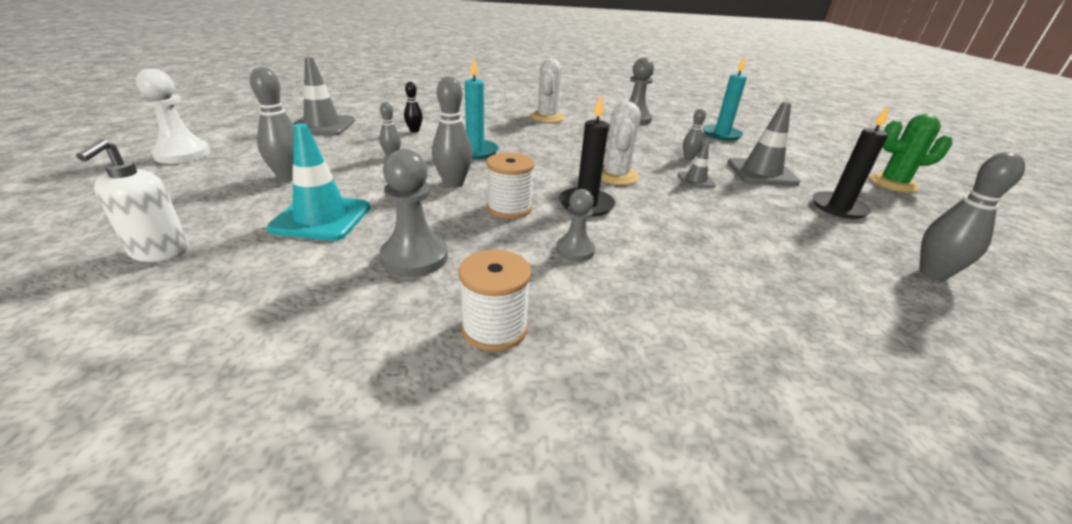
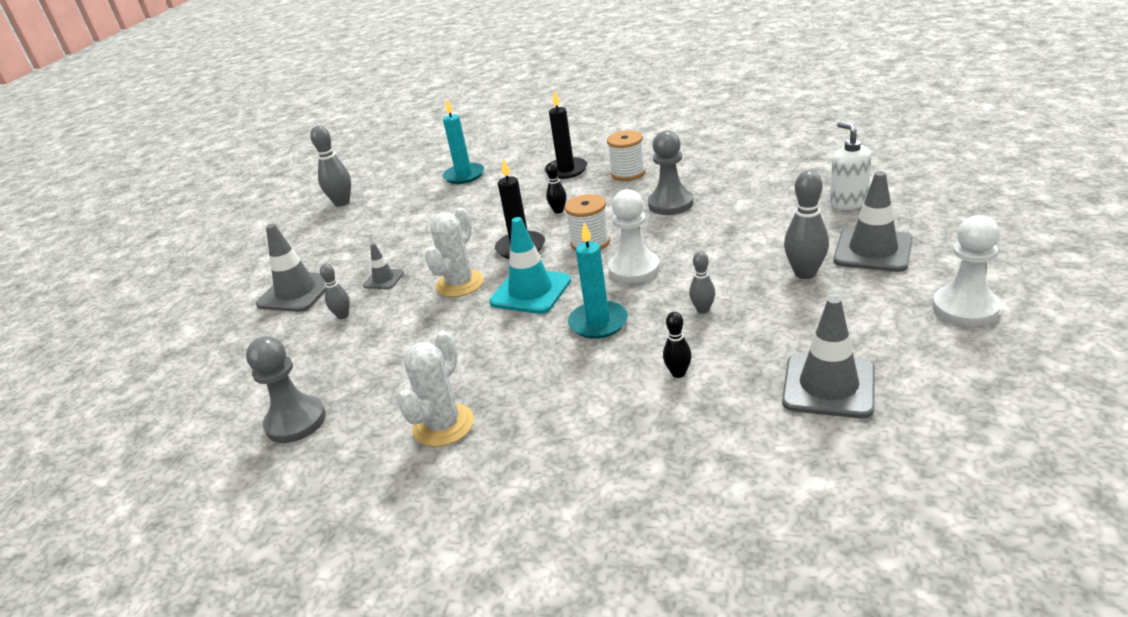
camera: 155 degrees left, 0 degrees up
(159, 251) = (848, 203): white soap dispenser -> white soap dispenser turned 45 degrees counterclockwise
(202, 194) = (873, 251): none -> grey traffic cone
(321, 218) = (748, 230): turquoise traffic cone -> turquoise traffic cone (530, 291)
(453, 183) = (634, 269): grey bowling pin -> white pawn
(575, 250) = (558, 211): grey pawn -> black bowling pin
(721, 135) = (220, 373): turquoise candle -> turquoise candle (464, 175)
(839, 207) = (302, 250): black candle -> black candle (566, 170)
(893, 183) = (190, 280): green cactus -> none

